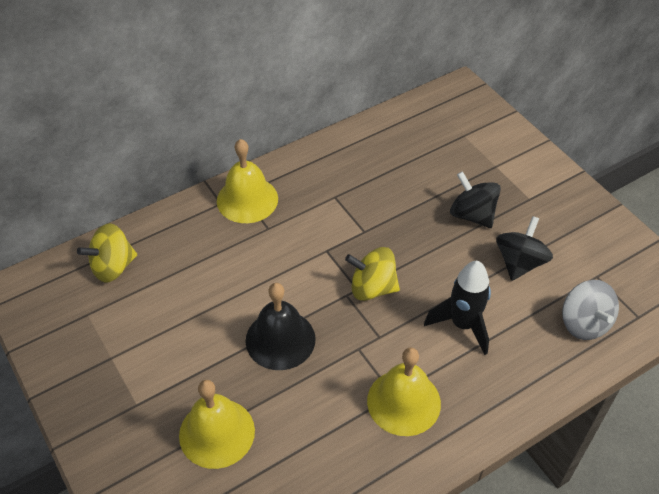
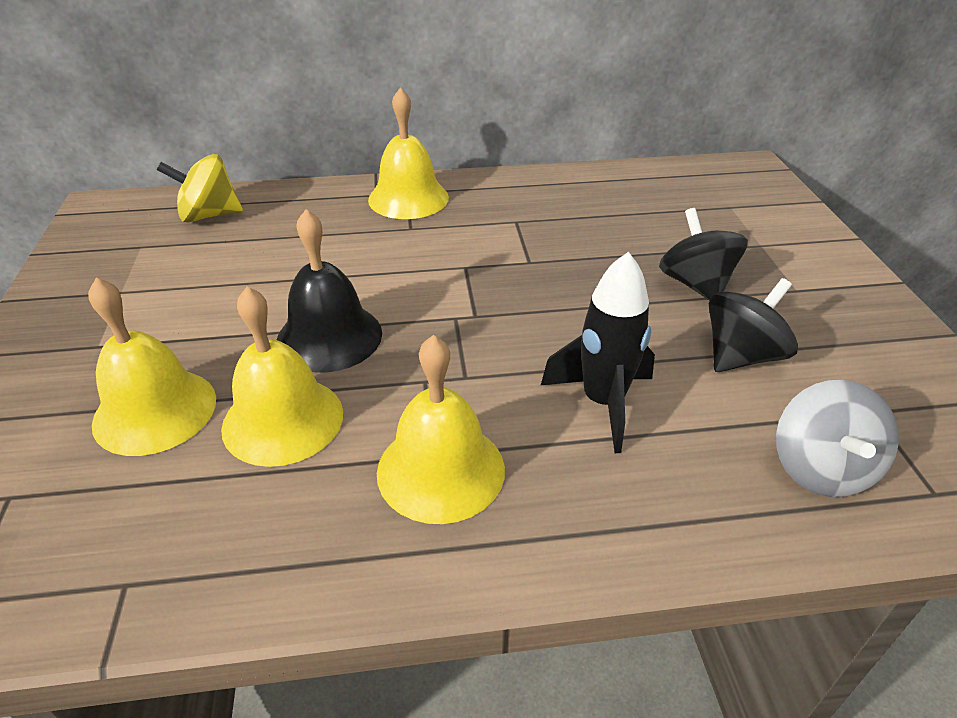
camera: 25 degrees right, 10 degrees down
(297, 407) = (283, 420): none -> yellow bell
(372, 288) = (496, 320): yellow spinning top -> none

